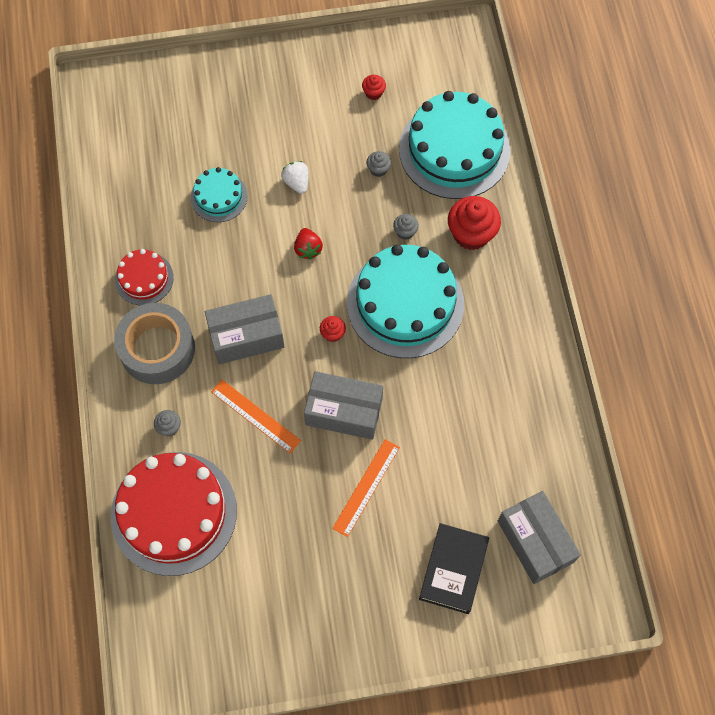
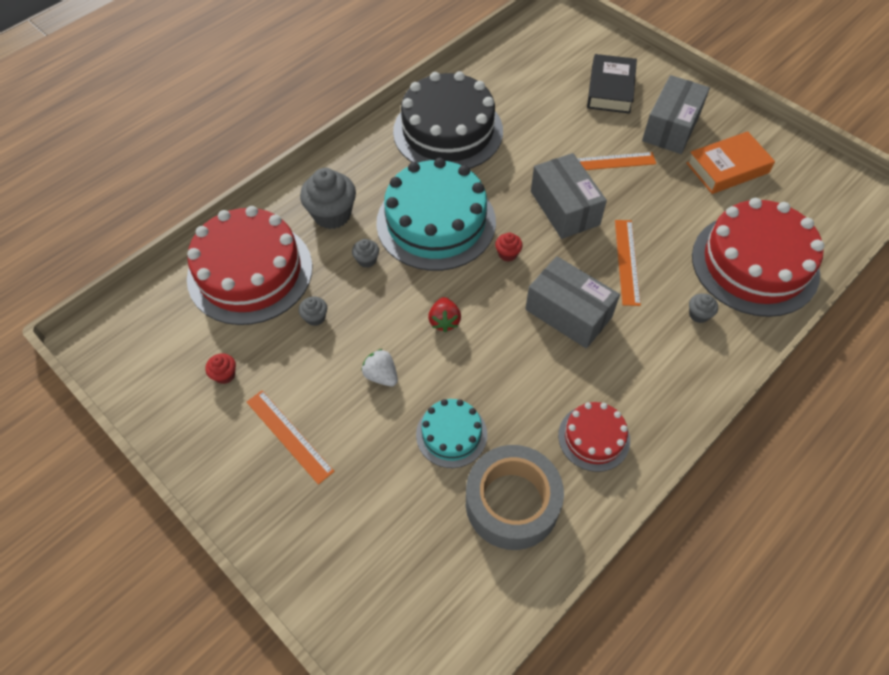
camera: 125 degrees left, 10 degrees down
(157, 349) = (646, 374): grey tape -> grey tape (512, 503)
(280, 588) = (727, 168): none -> orange book
(296, 106) = (289, 435): none -> orange ruler
(296, 182) = (381, 375): white strawberry -> white strawberry turned 105 degrees clockwise
(308, 249) = (444, 321): red strawberry -> red strawberry turned 135 degrees clockwise
(453, 570) = (610, 89): black book -> black book turned 60 degrees counterclockwise
(454, 150) = (250, 272): turquoise cake -> red cake
(471, 234) = (332, 214): red cupcake -> grey cupcake
(503, 381) = (448, 131): none -> black cake
(535, 541) = (548, 61): grey box -> grey box (671, 127)

